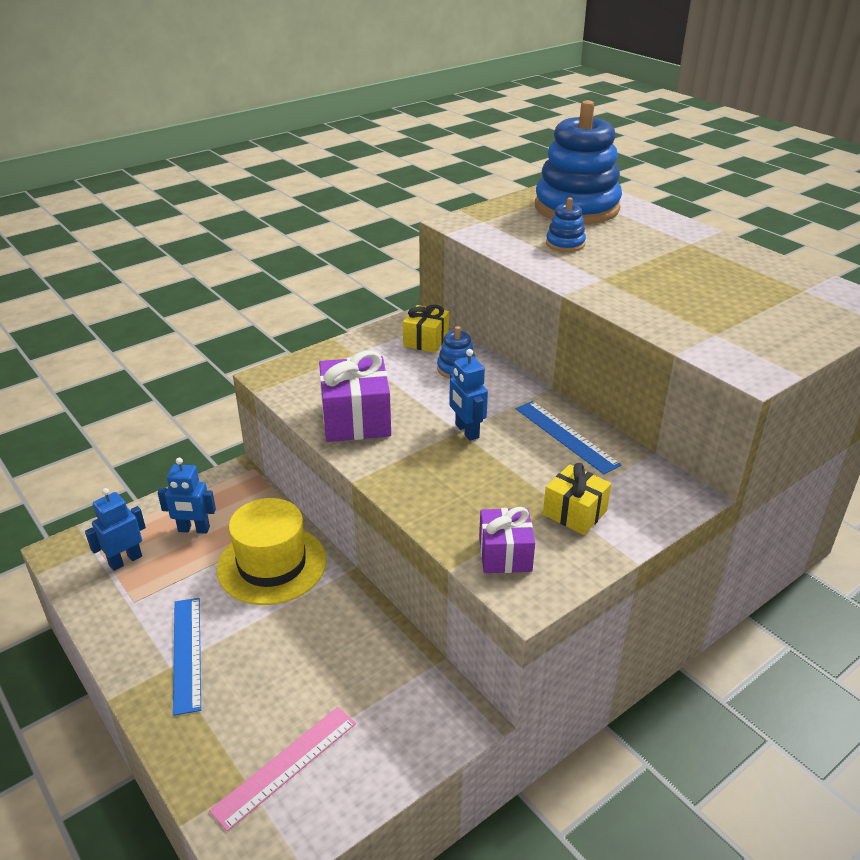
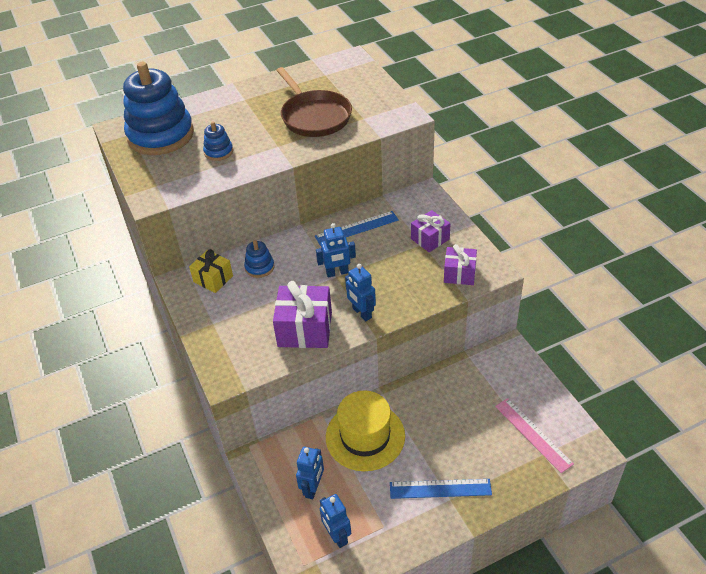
camera: 75 degrees left, 10 degrees up
(394, 463) = (361, 313): none -> blue robot
(574, 513) = (430, 239): yellow gift -> purple gift
(689, 295) = (314, 116): none -> brown pan

